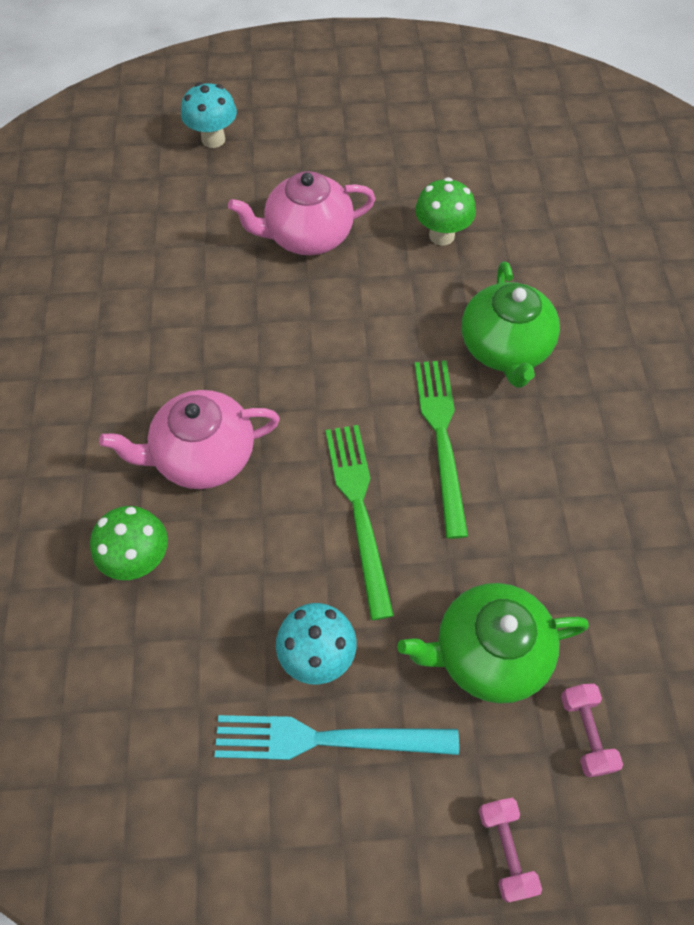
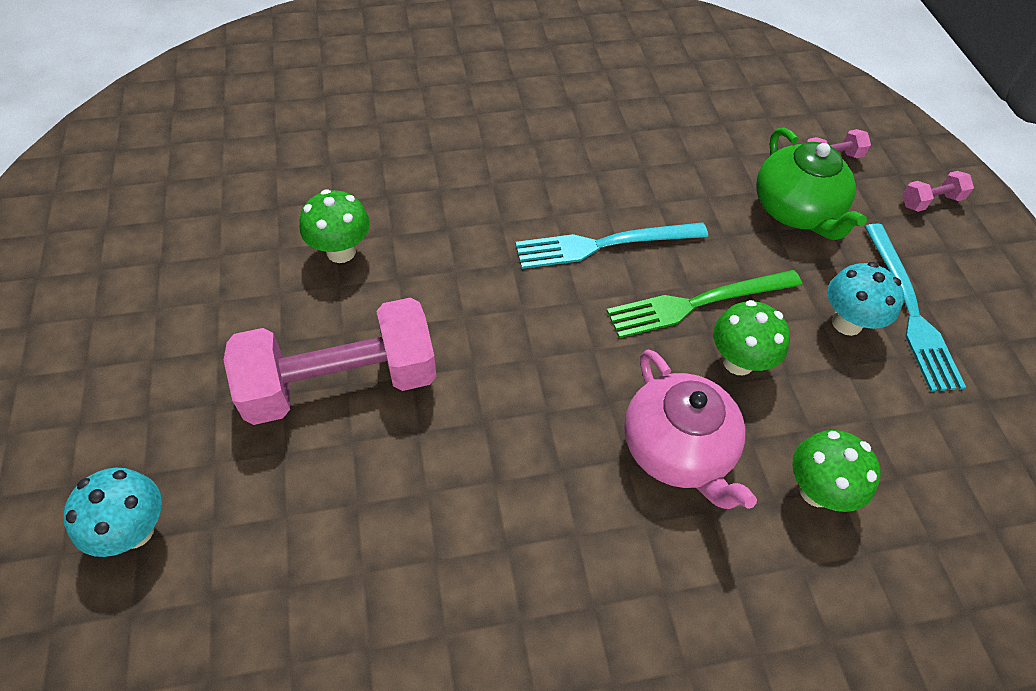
camera: 100 degrees left, 5 degrees down
(284, 529) = (738, 362): none -> green mushroom
(307, 236) = (341, 383): pink teapot -> pink dumbbell
(441, 438) = (604, 245): green fork -> turquoise fork
(505, 348) = (492, 200): green teapot -> none

